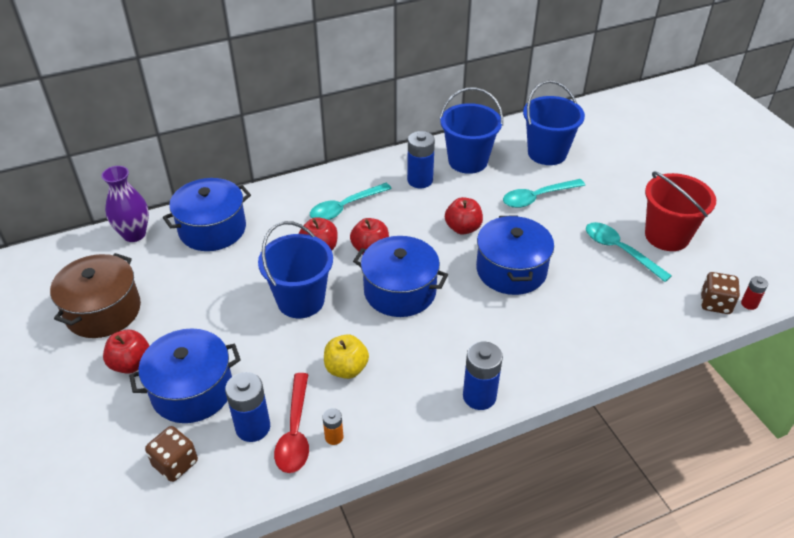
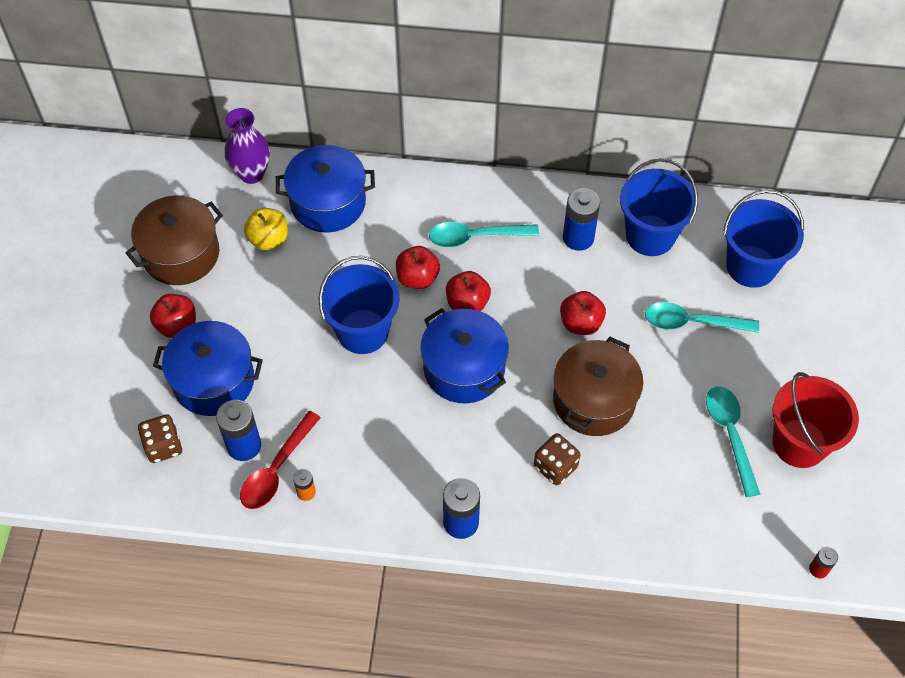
camera: 30 degrees right, 15 degrees up
(346, 368) = (359, 429): yellow apple -> yellow apple (268, 239)
(511, 270) = (594, 400): blue pot -> brown pot
(715, 303) = (781, 549): brown dice -> brown dice (555, 467)

